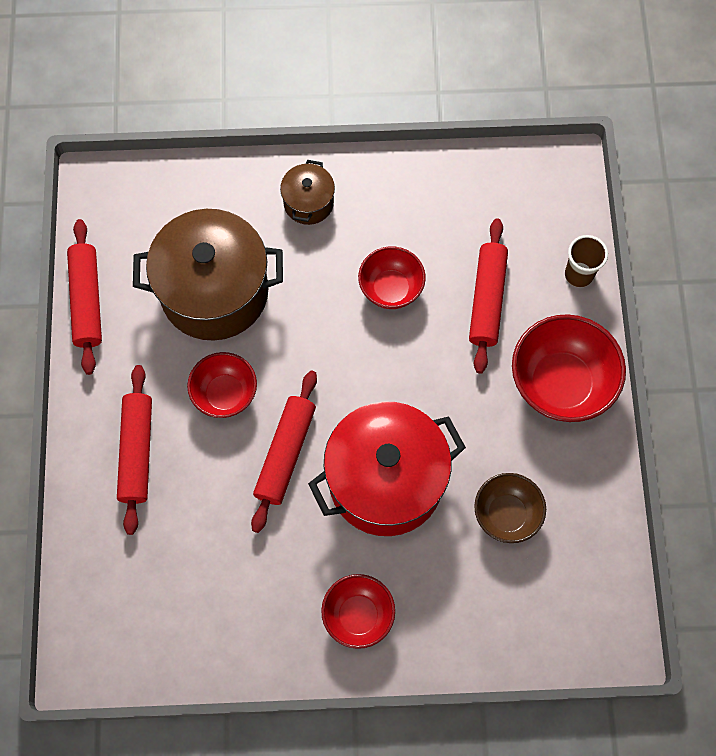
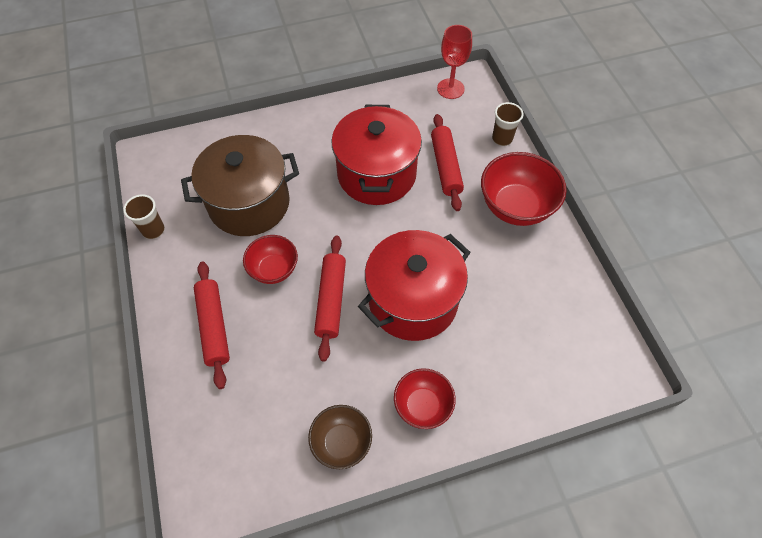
camera: 15 degrees left, 10 degrees down
(87, 300) = (153, 230): red rolling pin -> brown cup
(308, 203) = (303, 135): brown pot -> none
(391, 289) = (376, 174): red bowl -> red pot
(506, 514) = (510, 302): brown bowl -> brown bowl (341, 442)
(533, 175) = (450, 89): none -> red goblet

